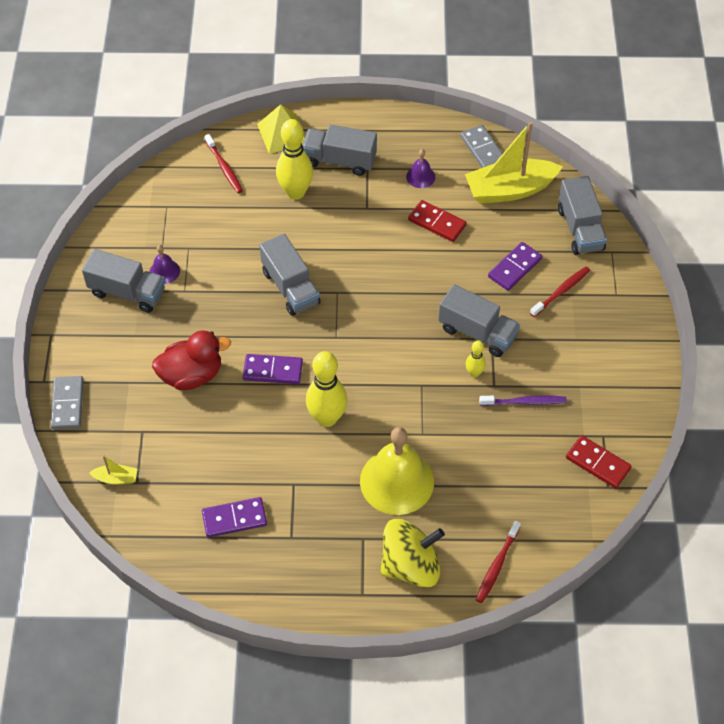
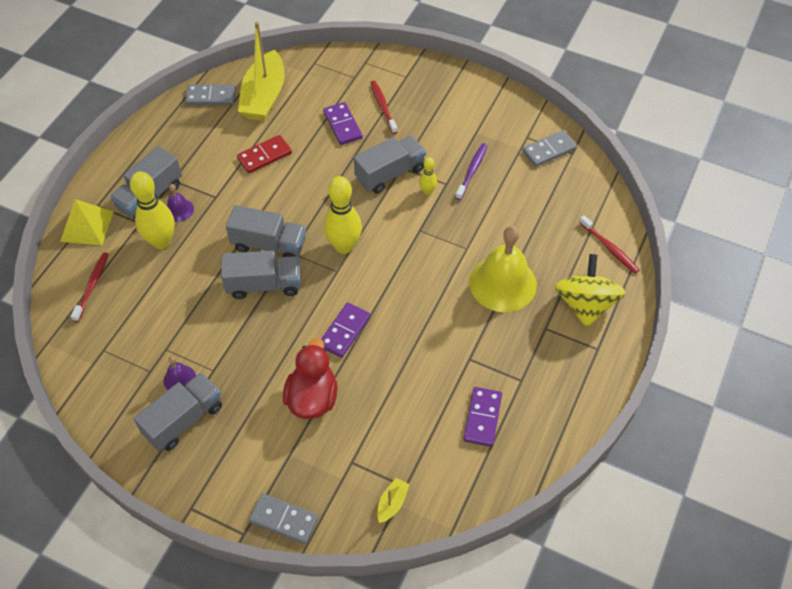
camera: 65 degrees left, 0 degrees up
(224, 168) = (92, 286): red toothbrush -> red toothbrush turned 75 degrees counterclockwise
(327, 418) = (416, 309): yellow bowling pin -> yellow bowling pin (344, 246)
(420, 176) = (209, 147): purple bell -> purple bell (179, 210)
(580, 229) = (331, 71): grey truck -> grey truck (269, 245)
(597, 463) = (549, 150): red domino -> grey domino

